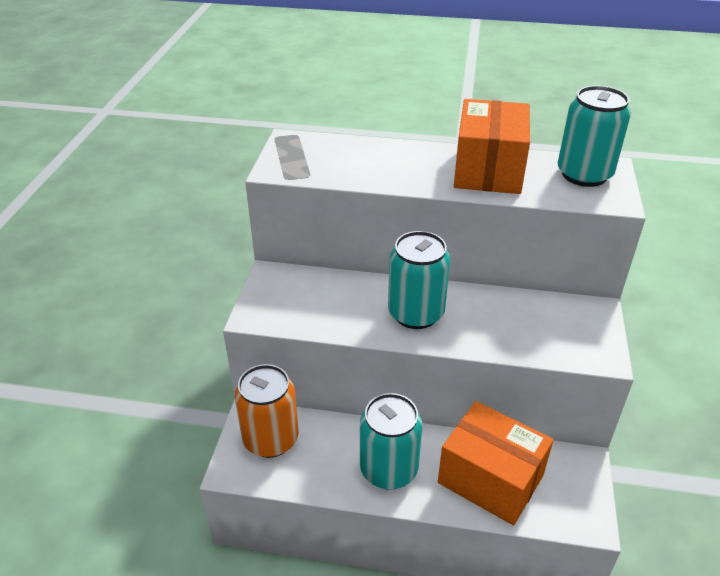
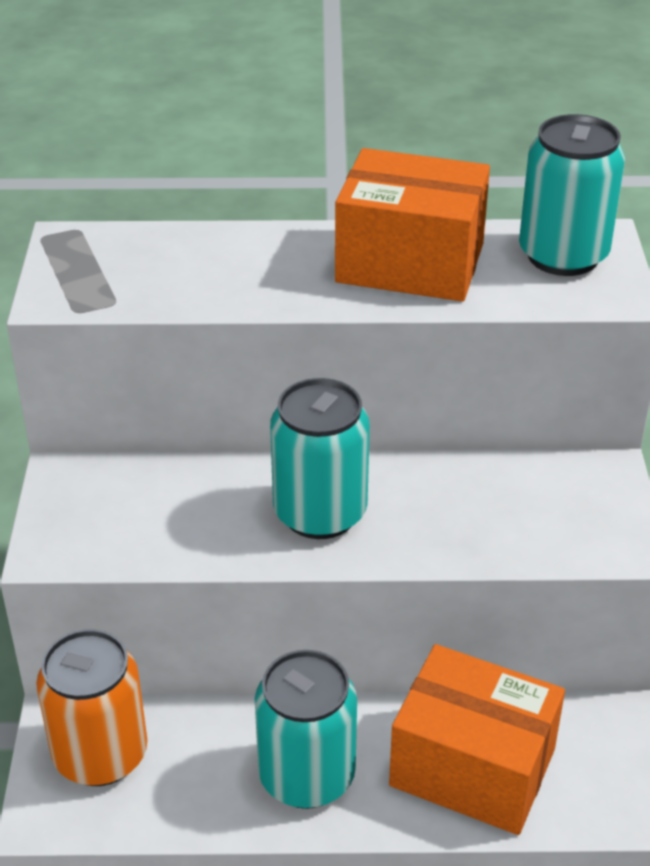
camera: 10 degrees left, 0 degrees up
(488, 170) = (410, 263): orange box -> orange box turned 75 degrees counterclockwise

